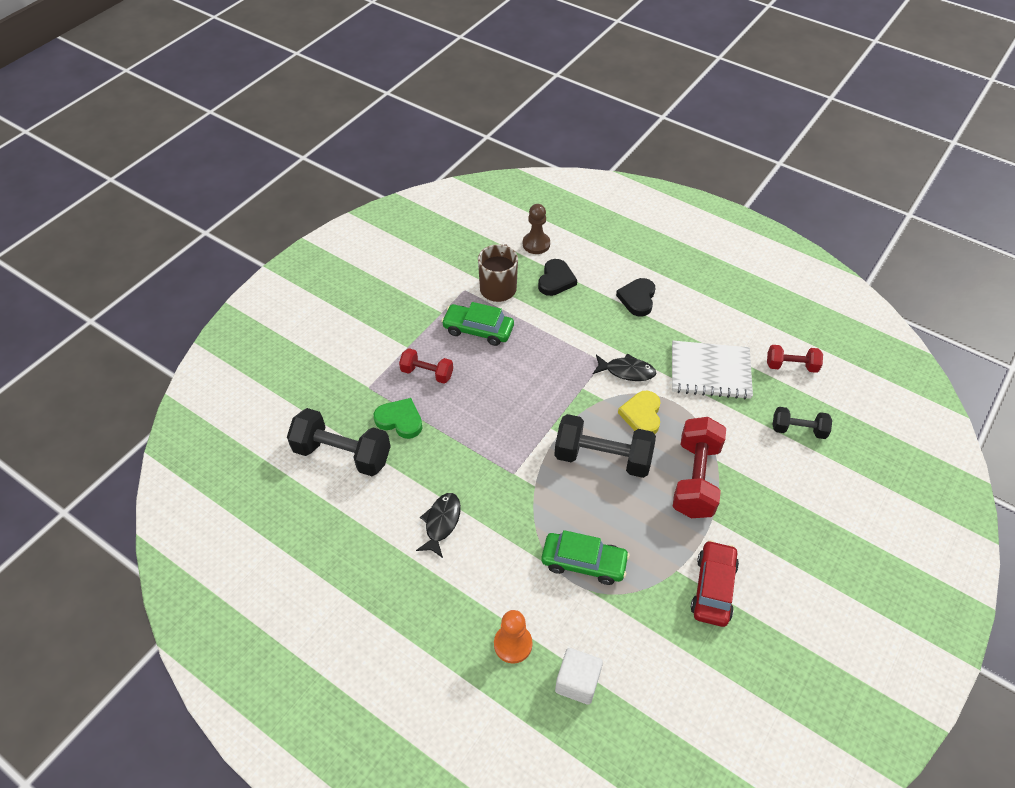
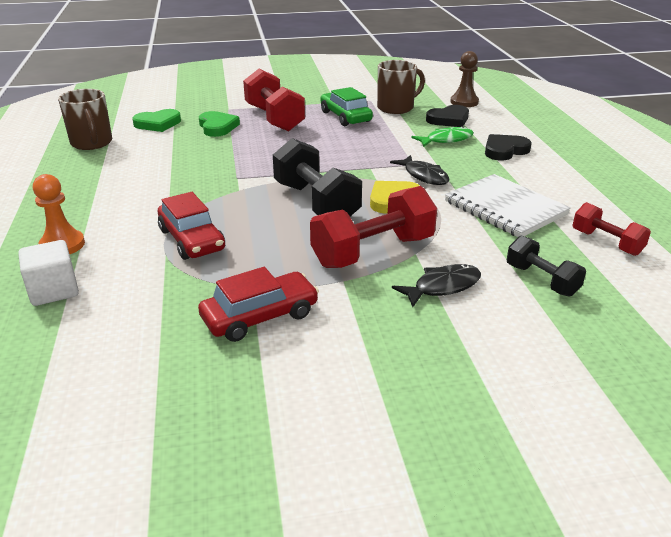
camera: 45 degrees right, 20 degrees down
(331, 525) = (92, 143): none -> brown mug
(342, 454) = (158, 124): black dumbbell -> green heart
(427, 373) = (274, 118): red dumbbell -> red dumbbell, size x1.74
(441, 523) = (147, 173): black fish -> black fish (442, 287)
(583, 562) = (192, 240): green car -> red car
(587, 312) = (446, 140): none -> green fish

